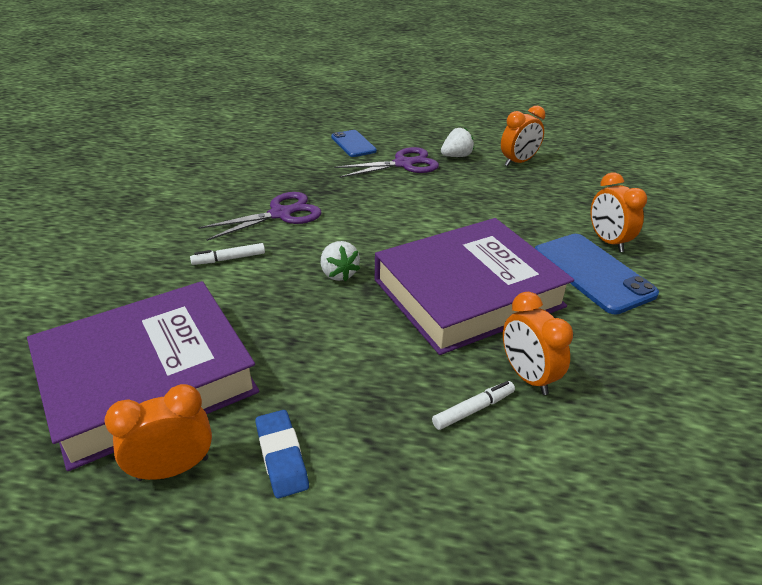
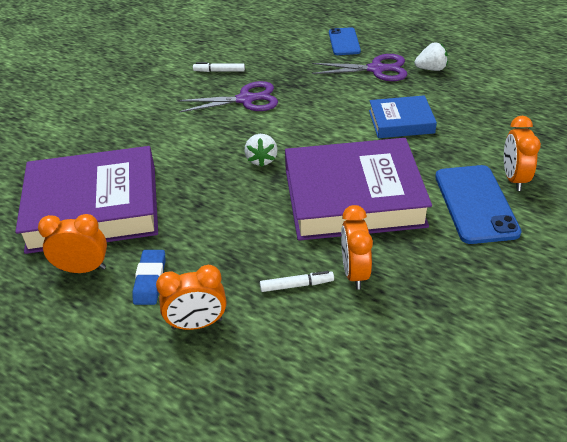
camera: 25 degrees right, 5 degrees up
(229, 259) = (187, 131): white marker -> white marker (219, 71)
(462, 208) = (401, 122): none -> blue book
(518, 162) = (487, 84): orange clock -> orange clock (197, 324)

